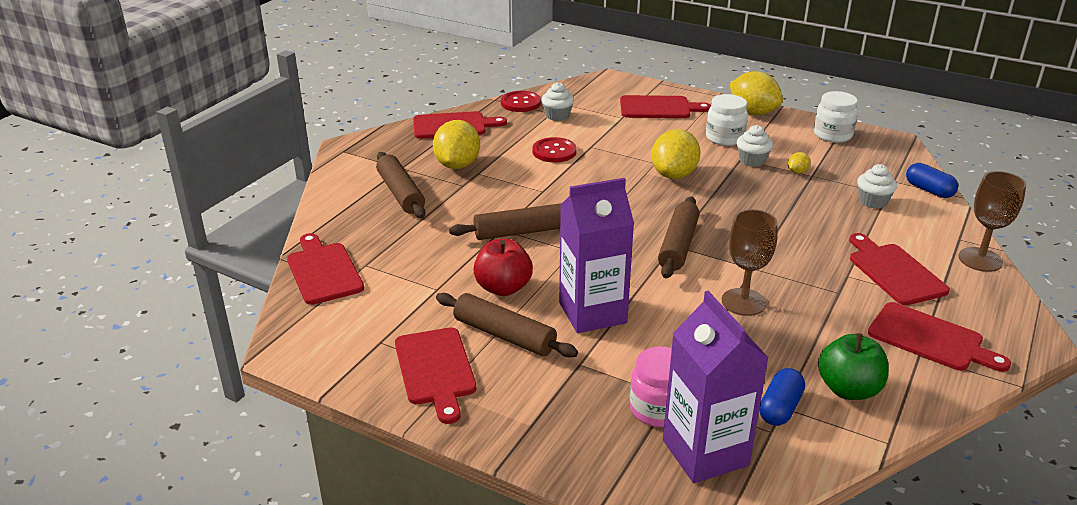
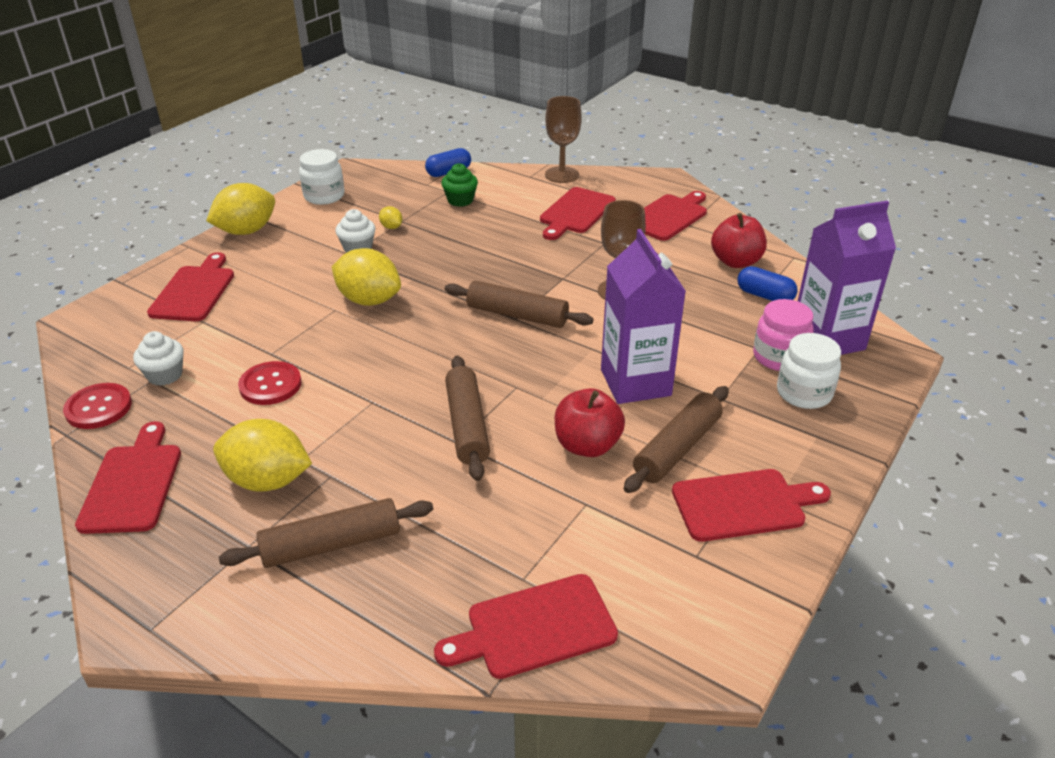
camera: 85 degrees left, 5 degrees up
(724, 138) = (298, 257): white jar -> white jar (804, 393)
(848, 389) = (736, 262): green apple -> red apple
(873, 201) = (460, 200): white cupcake -> green cupcake
(894, 272) = (576, 213): red cutting board -> red cutting board turned 45 degrees counterclockwise

